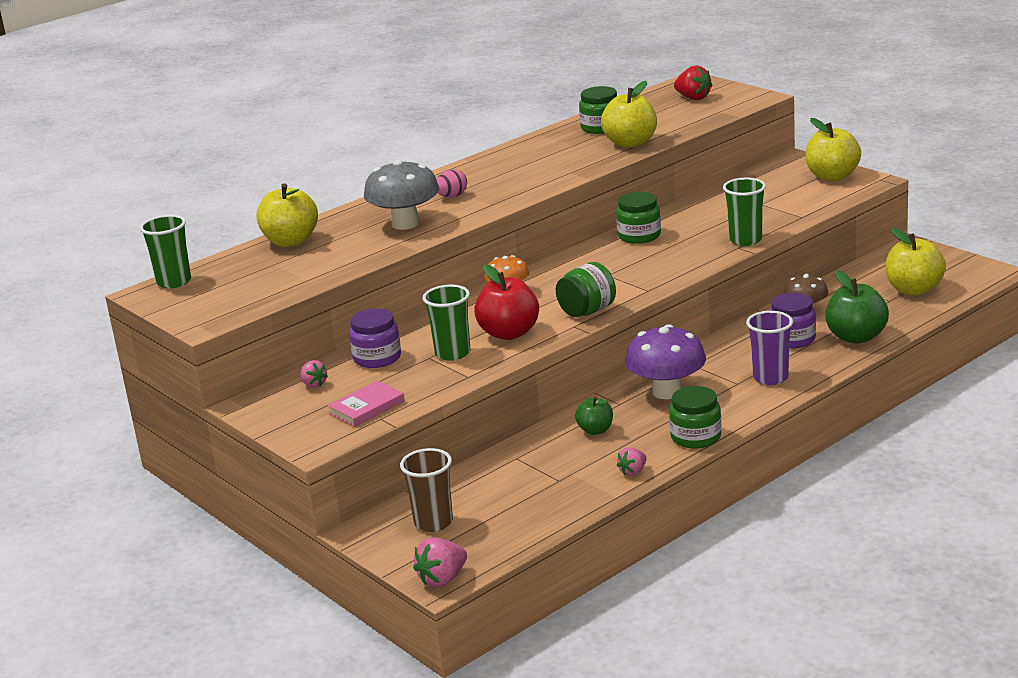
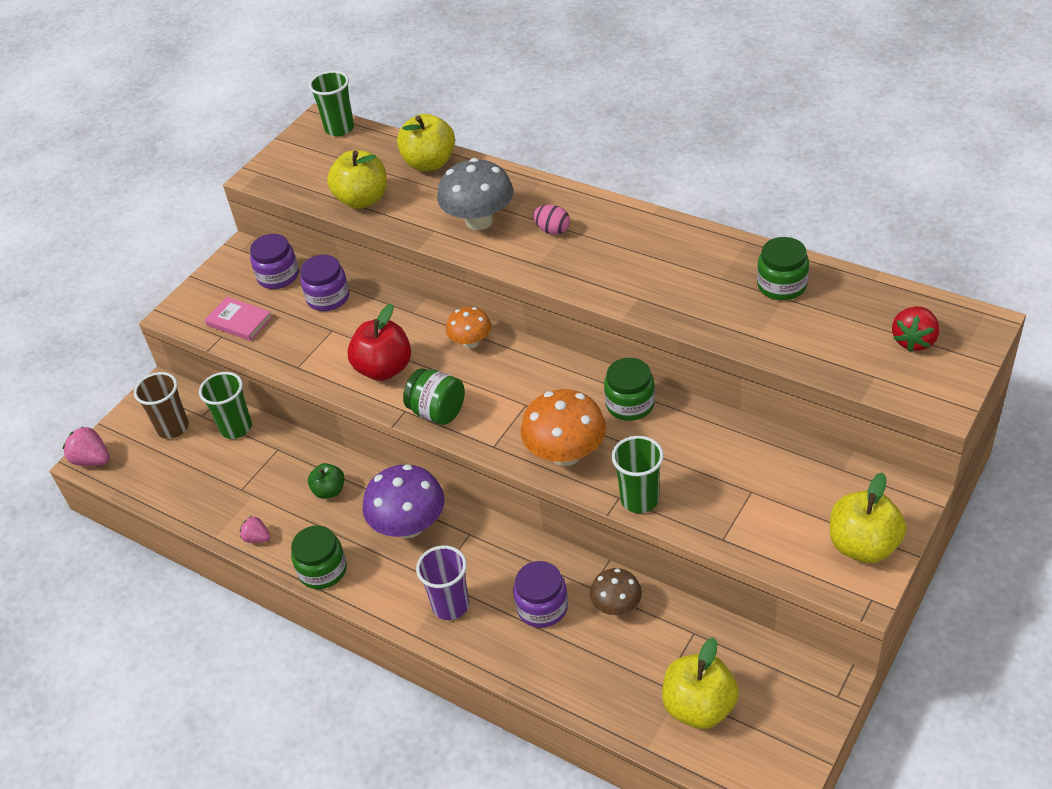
camera: 75 degrees right, 20 degrees up
(313, 384) = (278, 276): pink strawberry -> purple jar
(452, 353) = (340, 343): green cup -> green cup (236, 428)
(630, 143) = (738, 323): yellow apple -> yellow apple (362, 200)
(677, 263) = (566, 454): none -> orange mushroom
(856, 337) = (559, 667): green apple -> none

